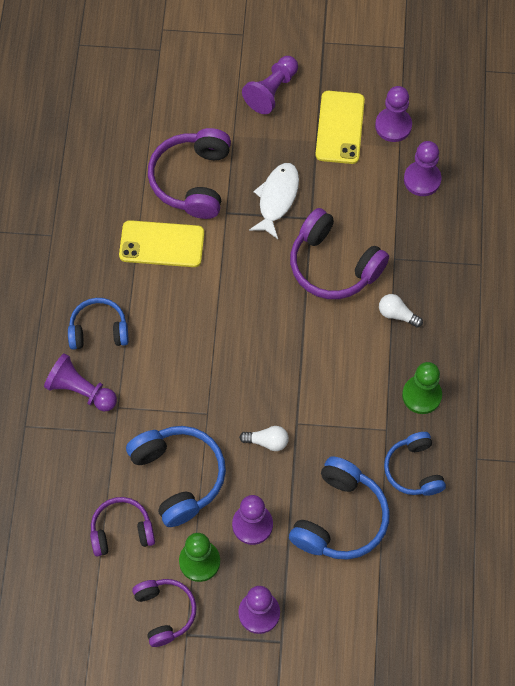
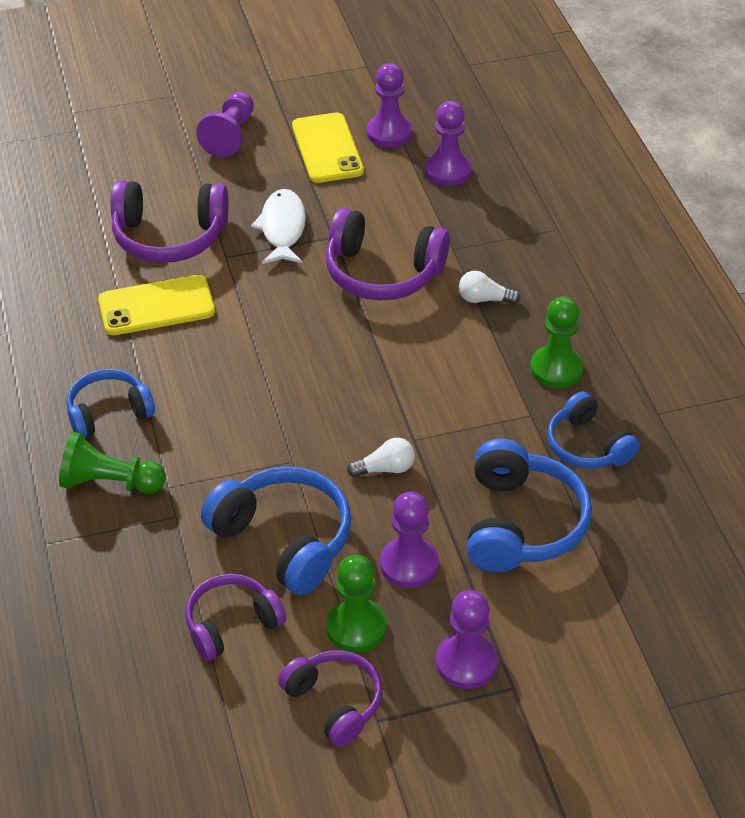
camera: 20 degrees left, 20 degrees down
(81, 390) = (110, 482): purple pawn -> green pawn
(192, 180) = (169, 236): purple headphones -> purple headphones turned 75 degrees counterclockwise

